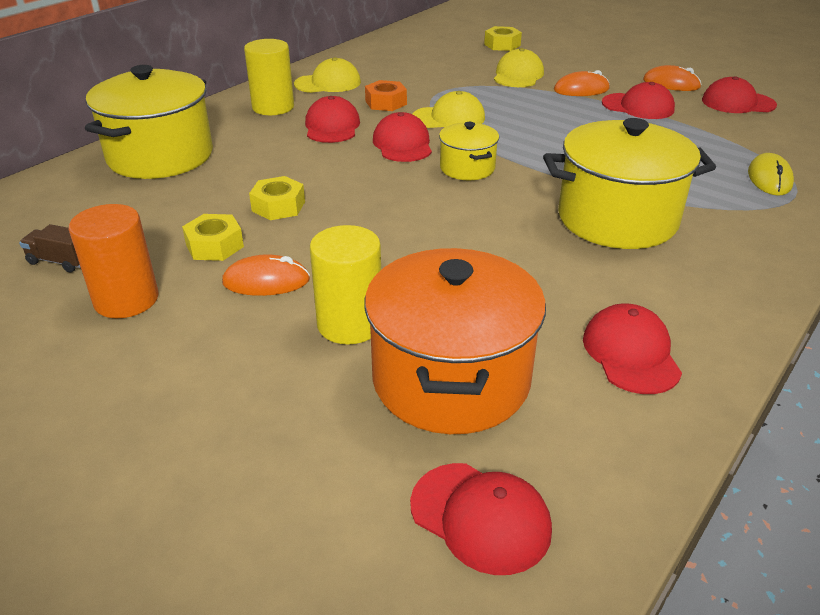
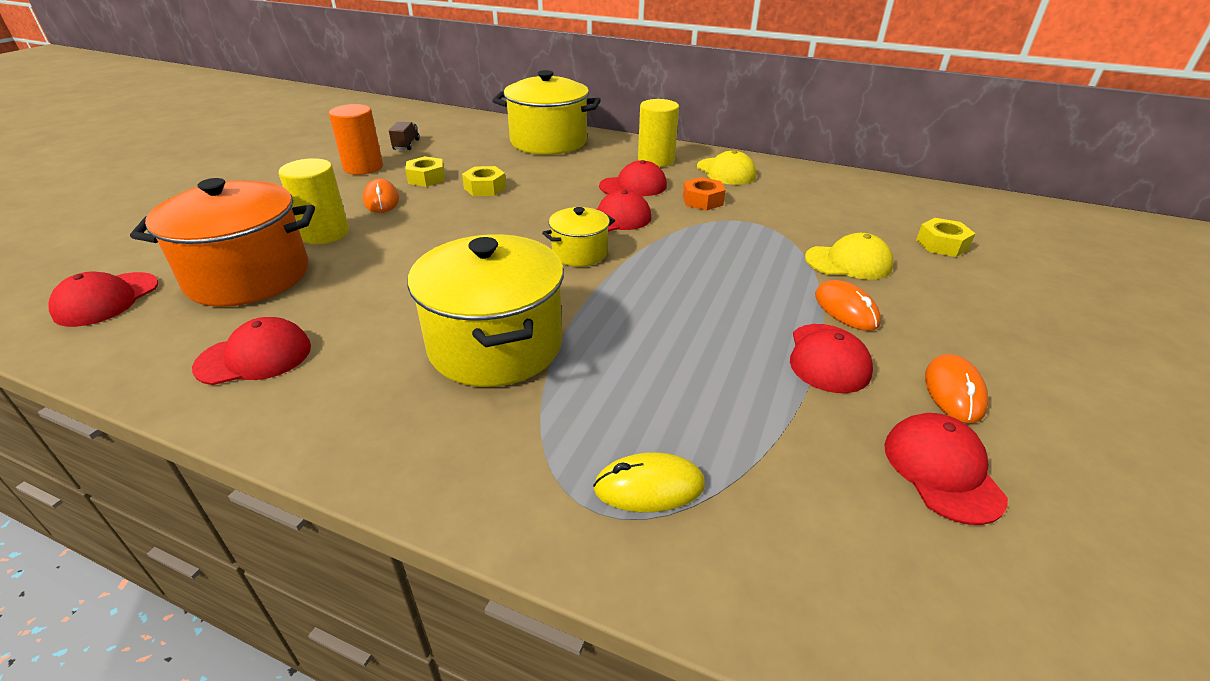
camera: 75 degrees right, 0 degrees up
(449, 118) = (690, 233): yellow cap -> none

